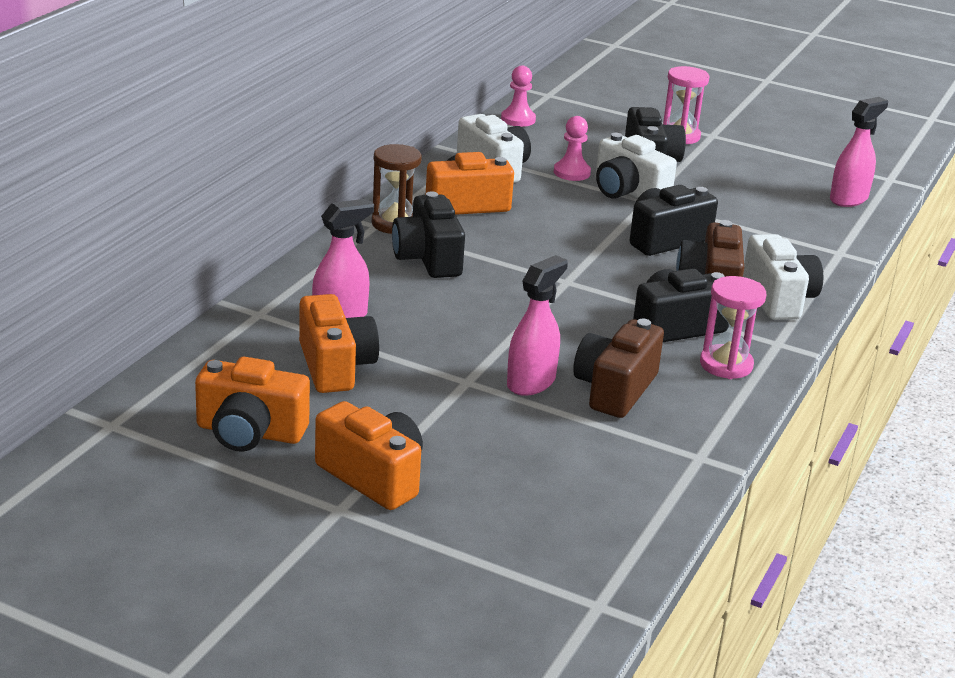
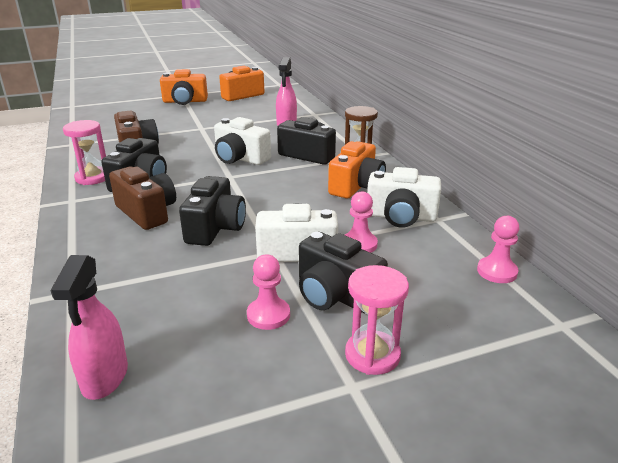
camera: 135 degrees right, 0 degrees up
(335, 366) = (254, 114): orange camera -> none
(531, 382) = (176, 137): pink spray bottle -> none
(711, 175) = (268, 315): none -> pink pawn
(778, 298) = (93, 226): white camera -> white camera (240, 158)

